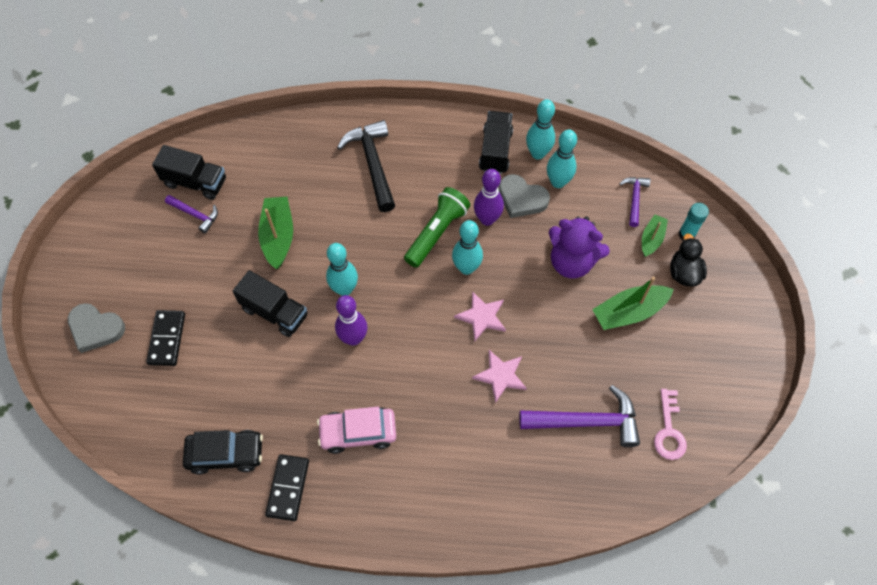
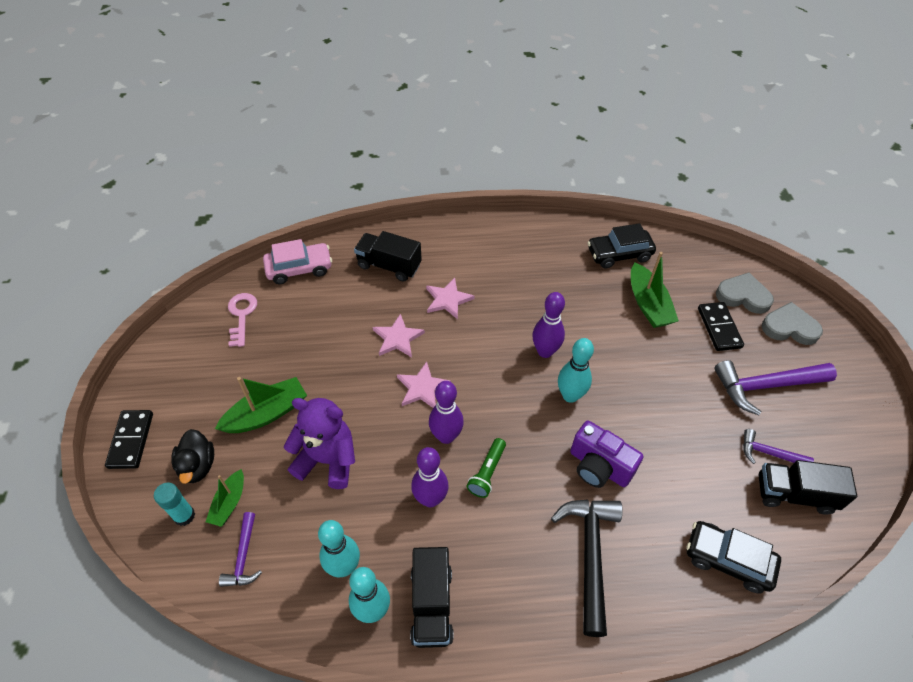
camera: 170 degrees right, 10 degrees down
(273, 148) = (728, 560): none -> black car
(275, 312) = (631, 364): black truck -> black truck (389, 266)
(278, 236) = (664, 441): green boat -> green boat (648, 304)
(288, 488) = (560, 240): black domino -> black domino (131, 440)
(342, 224) = (599, 467): none -> purple camera
(358, 432) = (516, 281): pink car -> pink car (299, 269)
(373, 164) = (590, 556): black hammer -> black hammer turned 150 degrees counterclockwise
(436, 233) = (487, 472): green flashlight -> green flashlight, size x0.62
(440, 417) = (448, 300): none -> pink star
(466, 268) = (446, 436): turquoise bowling pin -> purple bowling pin
(521, 199) = (390, 534): grey heart -> grey heart (743, 296)
(586, 422) = (317, 313): purple hammer -> purple hammer (766, 386)

